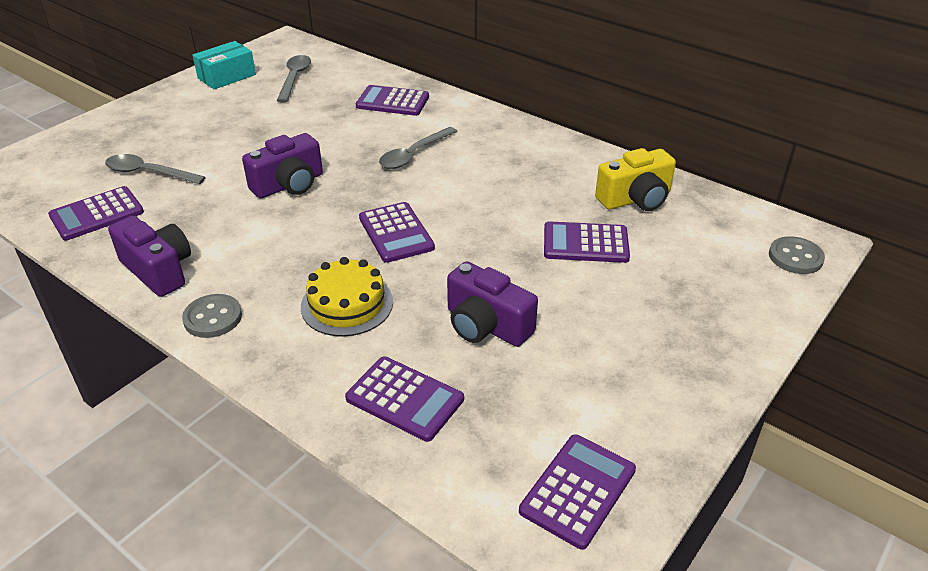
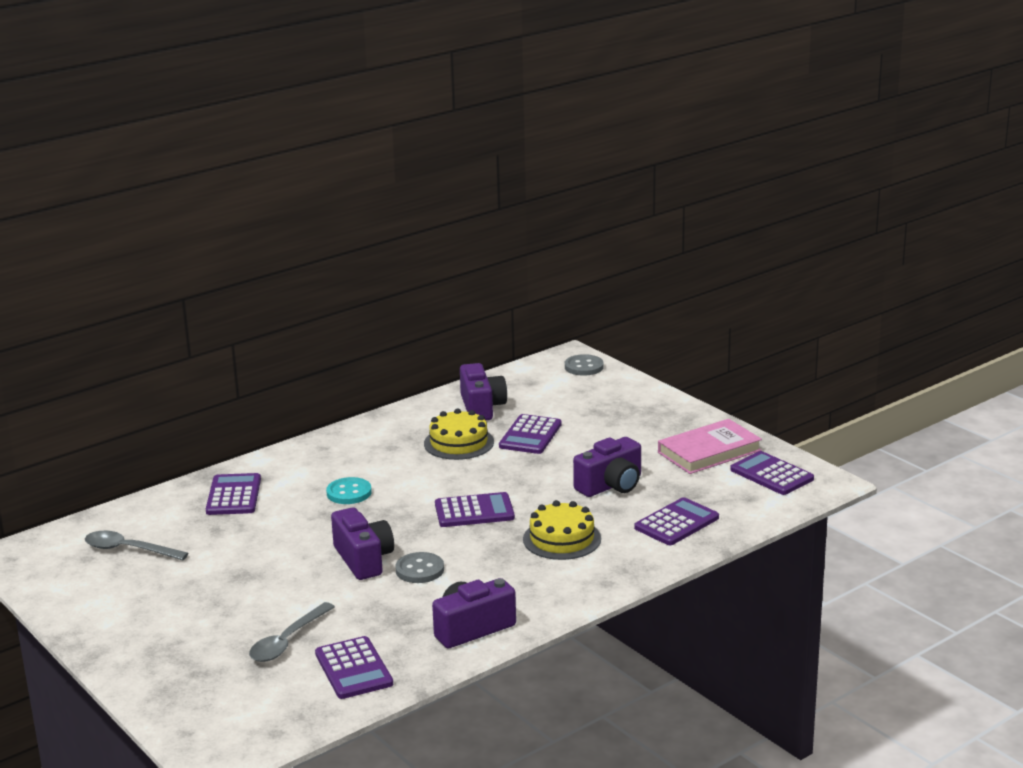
camera: 75 degrees left, 15 degrees down
(213, 318) = (553, 599): grey button -> grey button (419, 570)
(227, 76) = (85, 594): turquoise box -> none
(392, 102) = (233, 495): purple calculator -> purple calculator turned 150 degrees clockwise
(414, 154) = (349, 493): grey spoon -> turquoise button
(544, 198) = (458, 443): none -> yellow cake
(619, 408) = (709, 451): none -> pink book
(635, 199) = (481, 407): yellow camera -> purple camera

